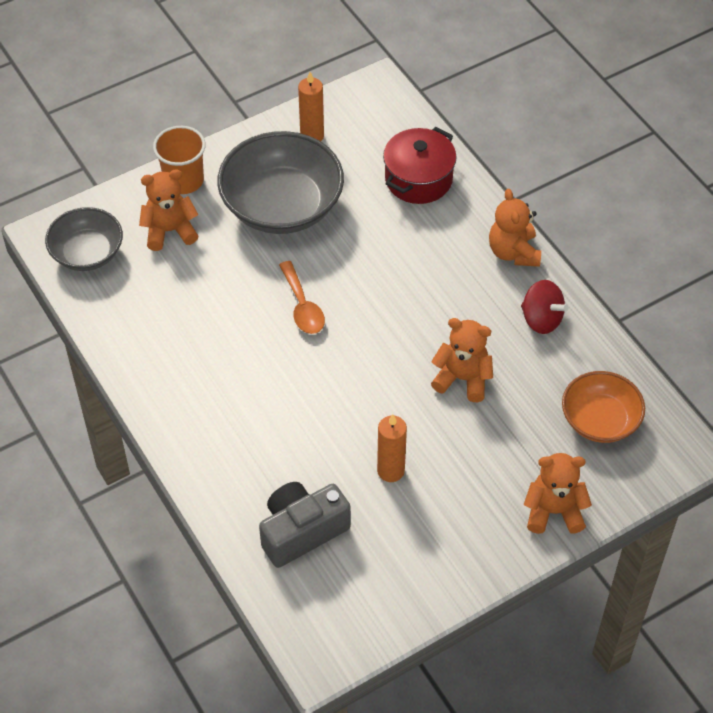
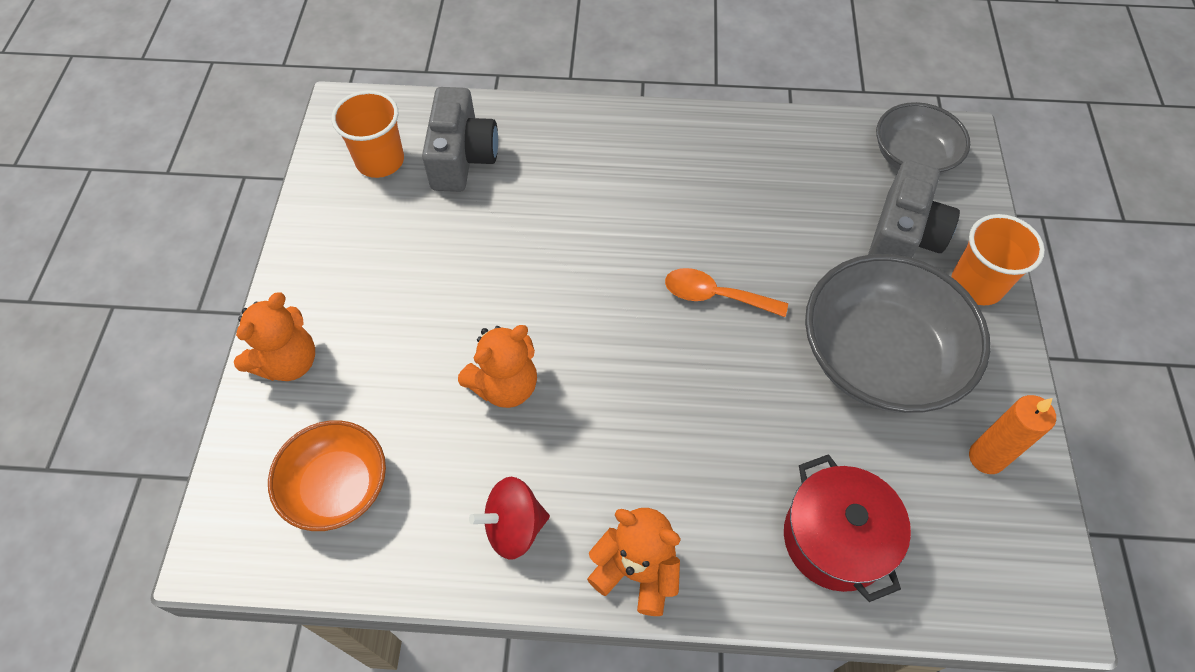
camera: 125 degrees right, 5 degrees up
(170, 231) = (903, 236): orange teddy bear -> grey camera
(350, 587) = (380, 161): none -> orange cup
(390, 471) = (459, 255): orange candle -> none

